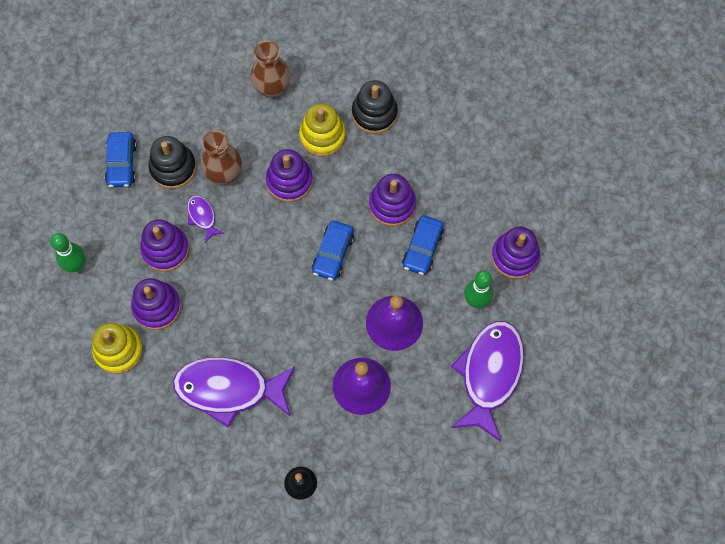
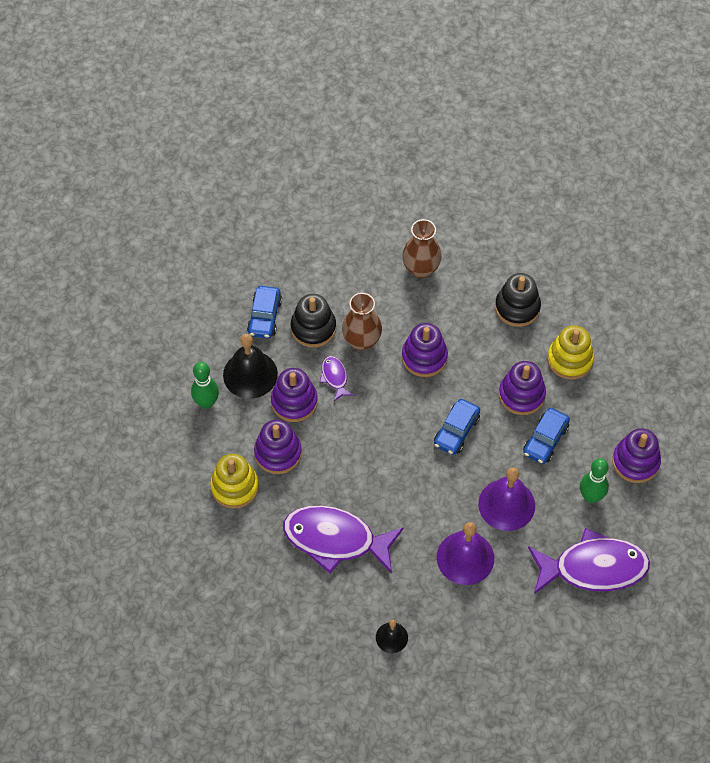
camera: 10 degrees right, 10 degrees down
(116, 227) = (250, 374): none -> black bell
(322, 136) = (463, 321): yellow stacking toy -> yellow stacking toy (570, 359)
(489, 374) = (593, 568): purple fish -> purple fish turned 60 degrees clockwise

